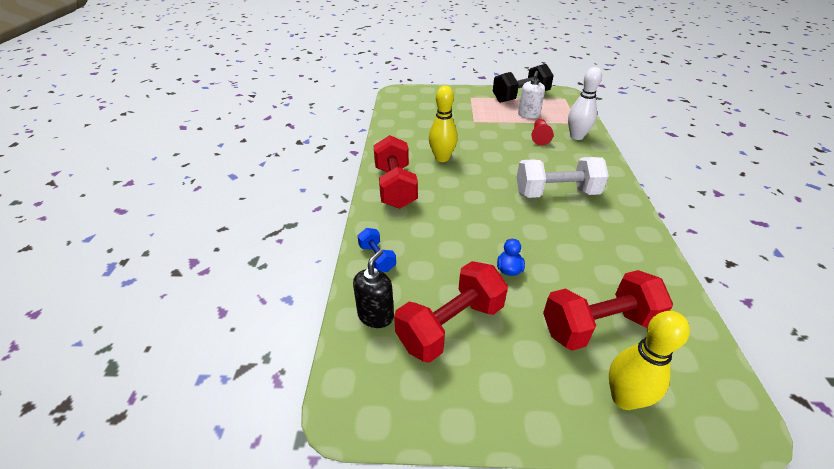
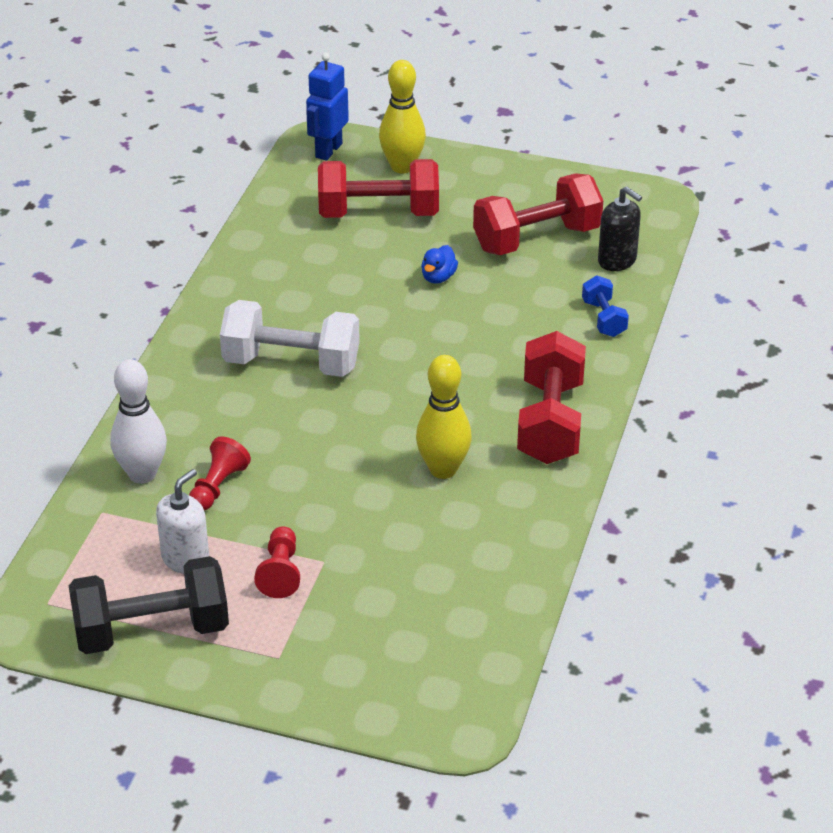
camera: 165 degrees left, 0 degrees up
(376, 315) = (617, 260): black soap dispenser -> black soap dispenser turned 90 degrees counterclockwise
(488, 116) = (280, 572): none -> red pawn
(715, 406) = (328, 150): none -> blue robot

